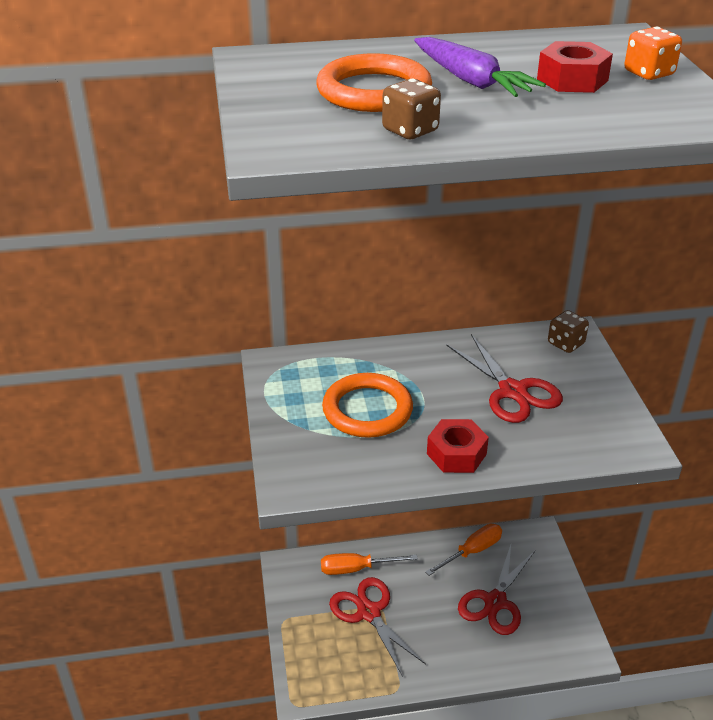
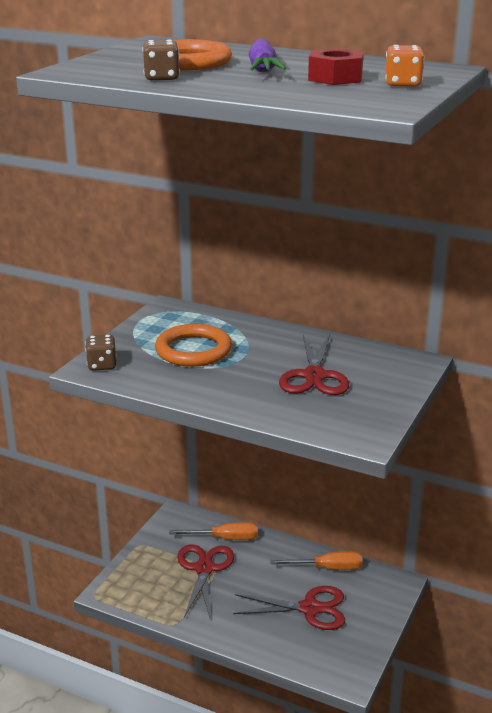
camera: 35 degrees right, 10 degrees down
(356, 569) = (225, 538): orange screwdriver -> orange screwdriver turned 150 degrees clockwise
(456, 454) = (219, 393): red nut -> none
(495, 602) = (310, 608): red scissors -> red scissors turned 150 degrees counterclockwise
(566, 343) = (402, 364): brown dice -> brown dice (102, 365)

